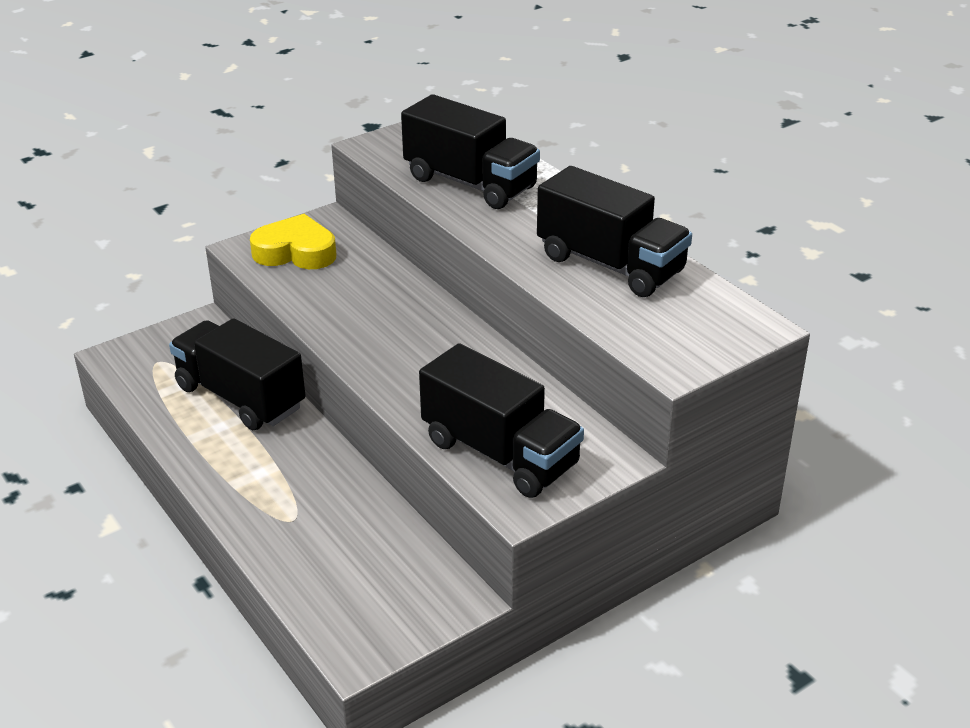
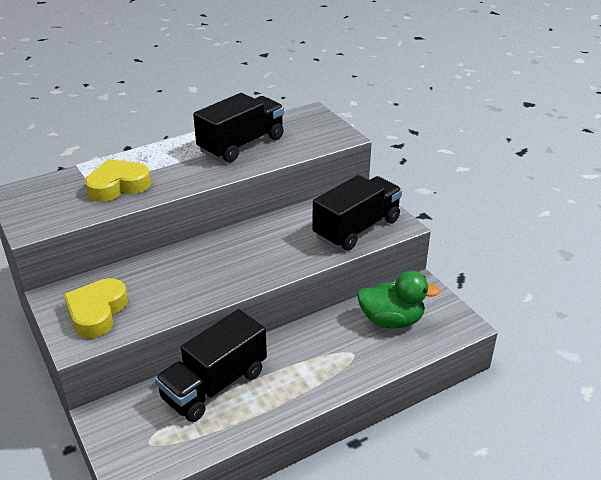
camera: 85 degrees left, 0 degrees up
(366, 560) = (391, 320): none -> green duck
(470, 183) = (118, 186): black truck -> yellow heart

